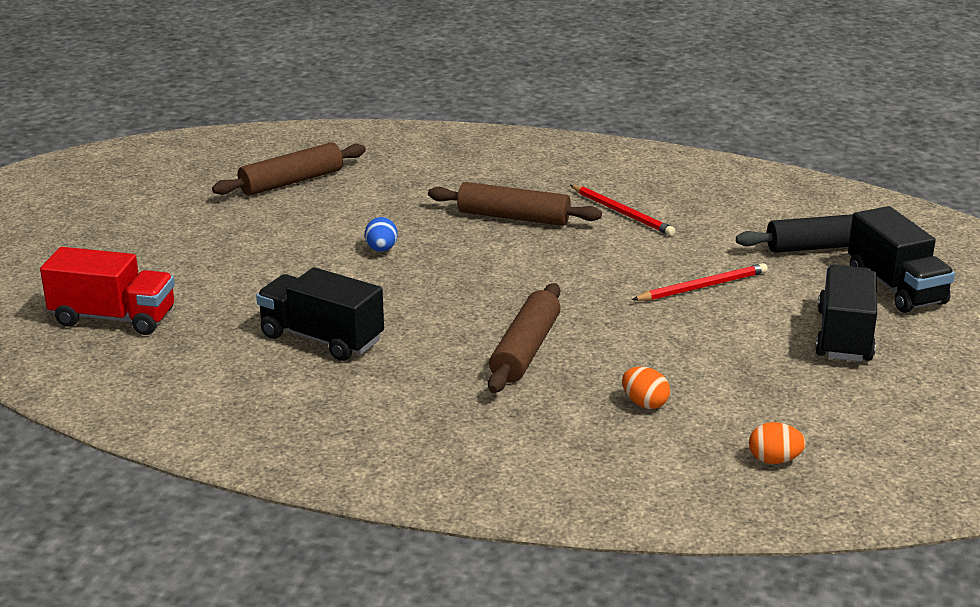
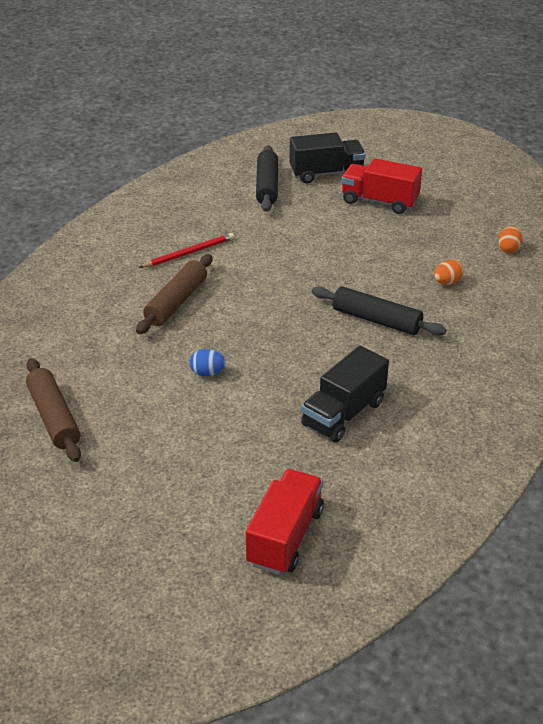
camera: 80 degrees left, 10 degrees up
(525, 350) = (376, 320): brown rolling pin -> black rolling pin
(702, 287) = (307, 238): red pencil -> none
(844, 336) = (379, 201): black truck -> red truck

